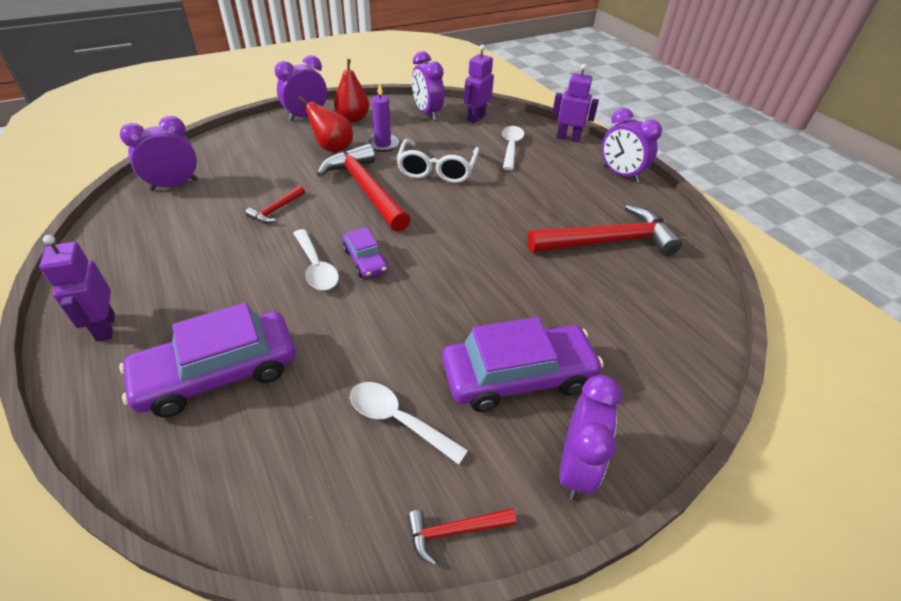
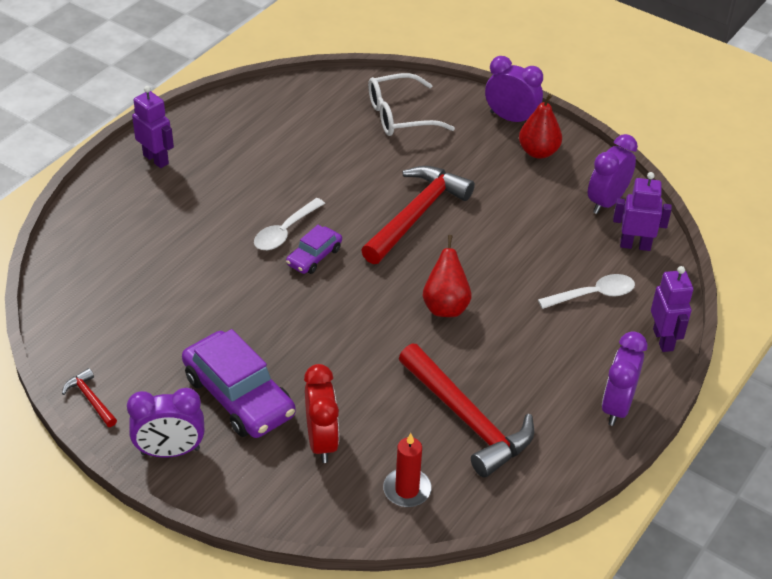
camera: 65 degrees right, 0 degrees up
(105, 327) = (156, 159): purple robot -> purple robot turned 90 degrees clockwise
(174, 185) = (328, 100): purple clock -> none
(218, 373) = (149, 233): purple car -> none
(276, 210) = (341, 174): red hammer -> none
(332, 148) = (467, 163): red pear -> red pear (445, 306)
(383, 144) = (506, 194): purple candle -> none
(398, 420) = (160, 341): white spoon -> none
(437, 170) = (493, 251): white glasses -> white glasses (400, 115)
(603, 334) = (321, 441): none -> red clock
(676, 300) = (407, 490): none -> red candle

